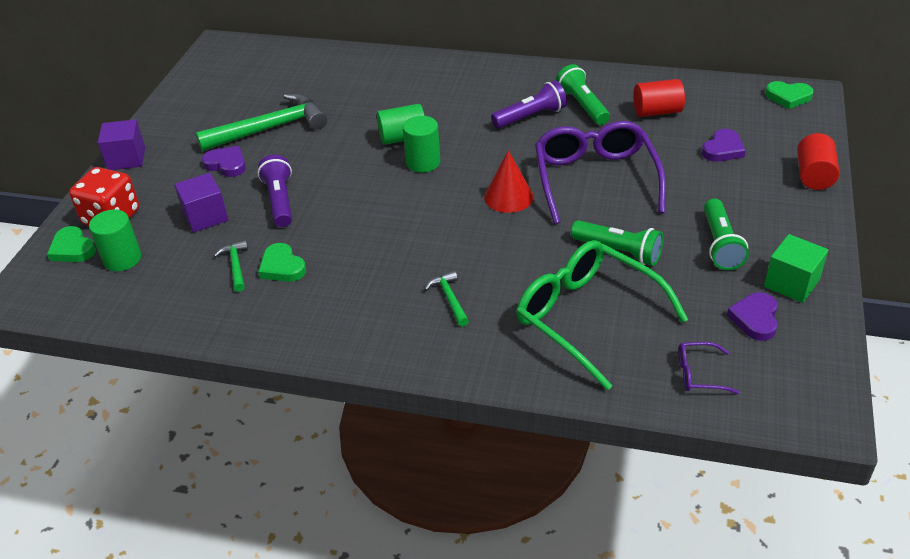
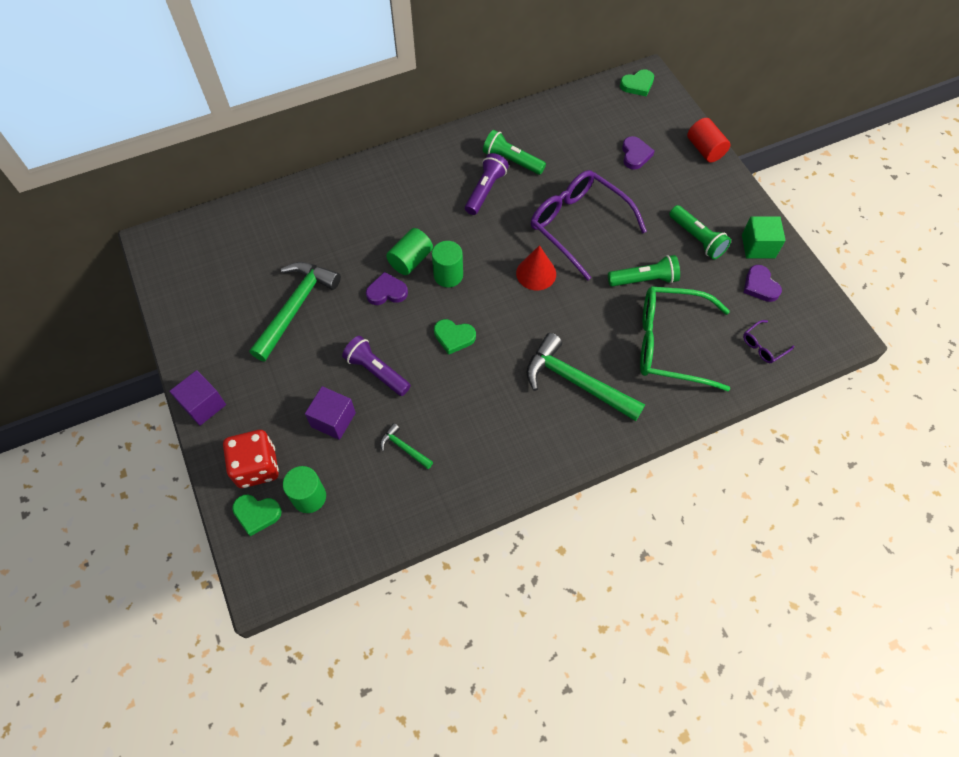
camera: 40 degrees left, 20 degrees up
(226, 164) = (297, 362): purple heart -> purple heart (387, 292)
(282, 267) = (438, 427): green heart -> green heart (454, 337)
(449, 299) = (576, 382): green hammer -> green hammer, size x2.17
(657, 111) = (566, 141): red cylinder -> none

